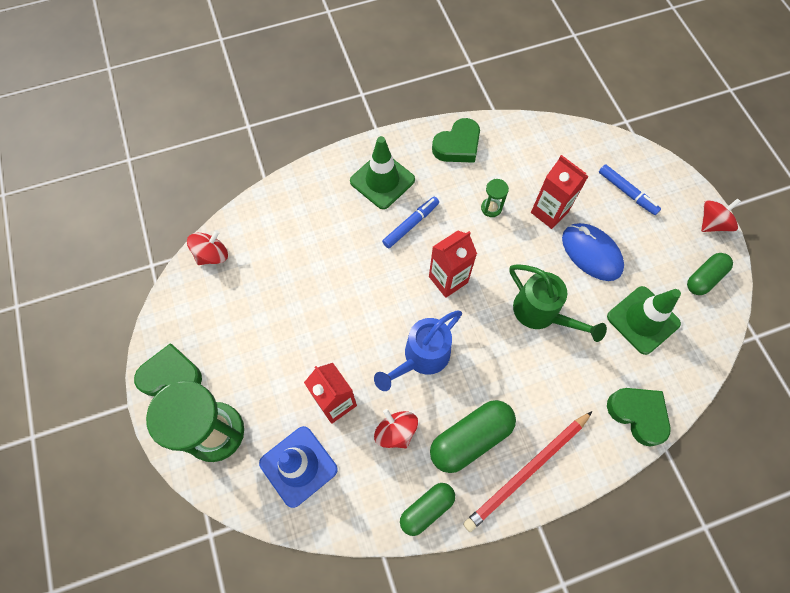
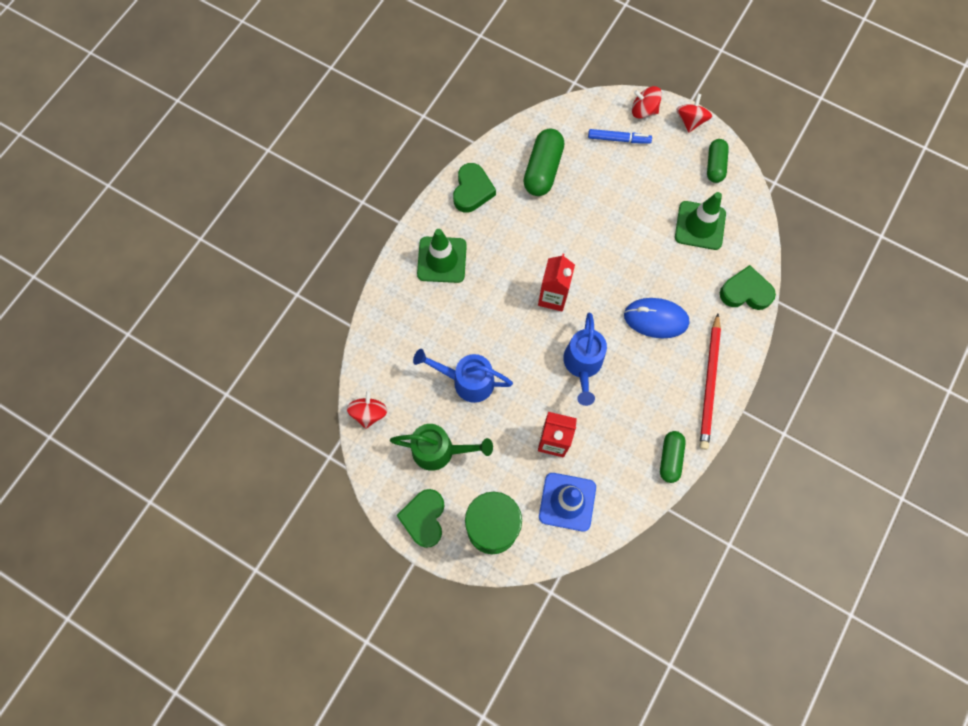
camera: 40 degrees left, 5 degrees up
(171, 375) = (424, 518): green heart -> green heart turned 45 degrees counterclockwise
(312, 292) = (467, 381): none -> blue watering can
(396, 432) = (609, 427): red spinning top -> red spinning top (643, 110)
(411, 224) = (492, 277): blue marker -> none
(470, 438) = (659, 392): green capsule -> green capsule (543, 170)
(491, 208) = (537, 221): green hourglass -> none
(541, 313) = (633, 272): green watering can -> green watering can (439, 451)
(549, 212) = (579, 194): red carton -> none
(591, 253) = (631, 203): blue mouse -> blue mouse (655, 319)

